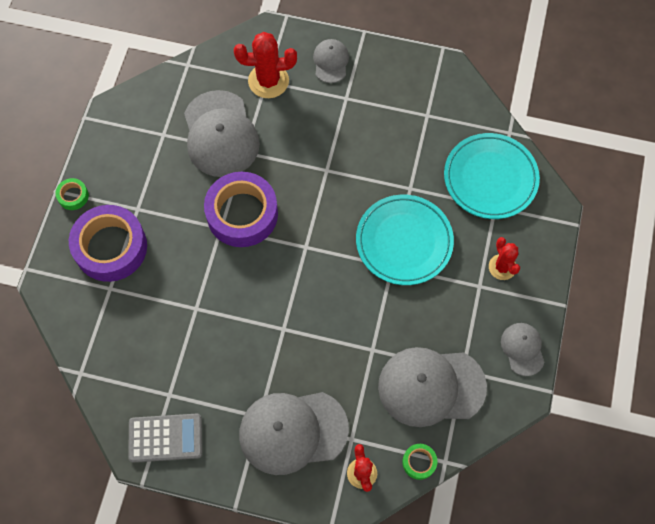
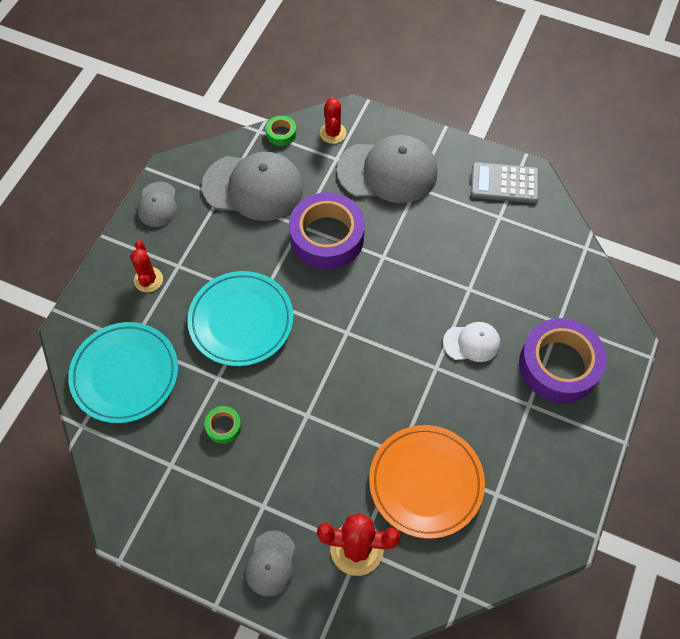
camera: 170 degrees left, 5 degrees down
(73, 196) = (604, 432): green tape -> green tape (223, 426)
(190, 255) = (472, 343): none -> white cap
(220, 134) = (426, 482): grey cap -> orange plate
(242, 214) = (411, 379): purple tape -> purple tape (327, 237)

